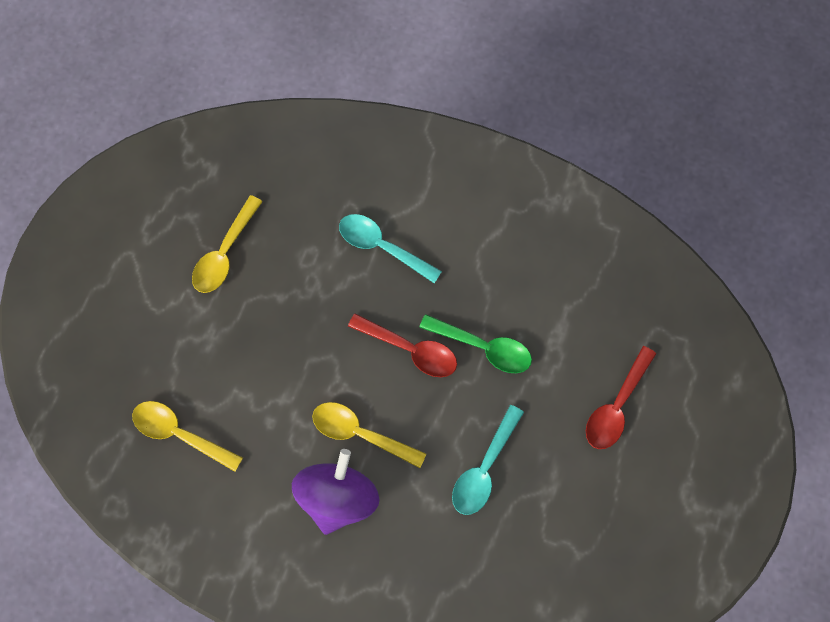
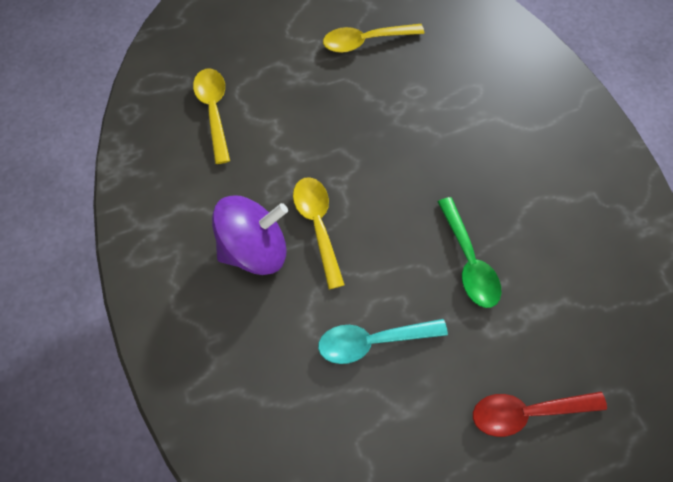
camera: 50 degrees right, 5 degrees down
(382, 246) = (471, 130): turquoise spoon -> none
(410, 349) = (414, 210): red spoon -> none

